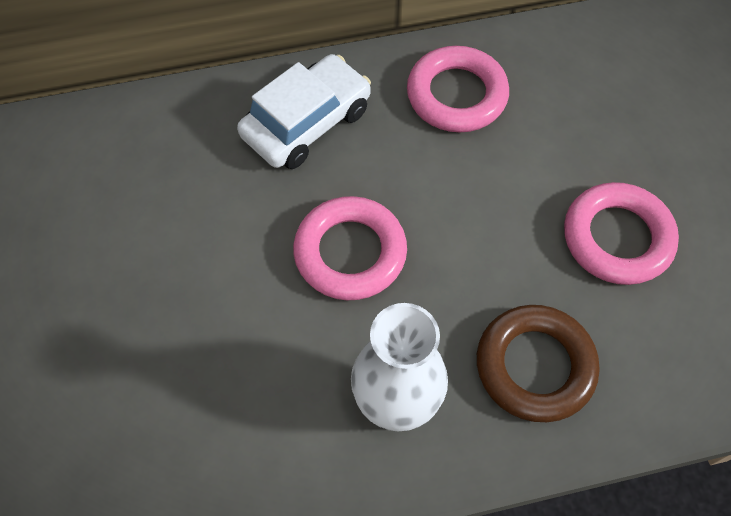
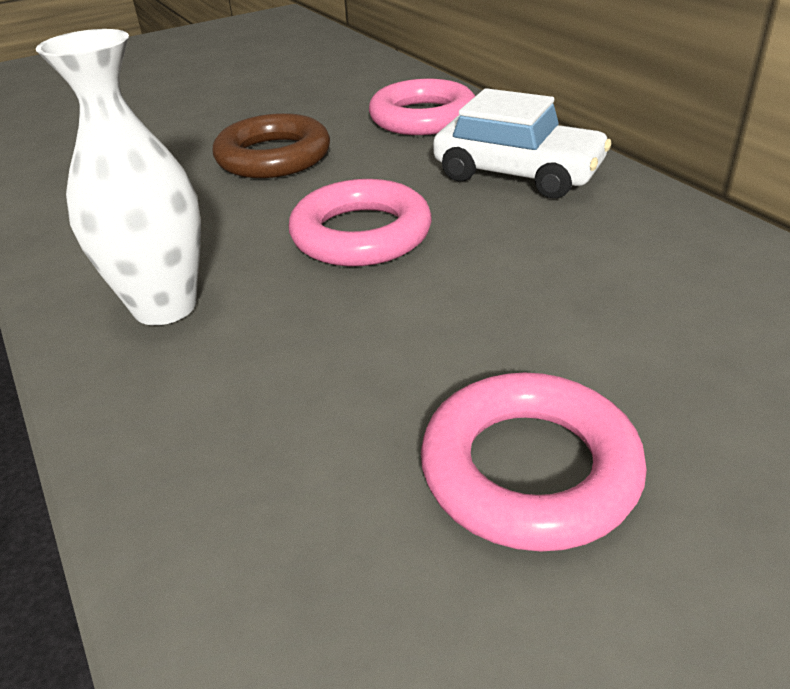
camera: 75 degrees right, 25 degrees down
(456, 95) = (662, 255): pink ring -> pink ring (423, 117)
(535, 366) = (244, 413): brown ring -> brown ring (273, 156)

